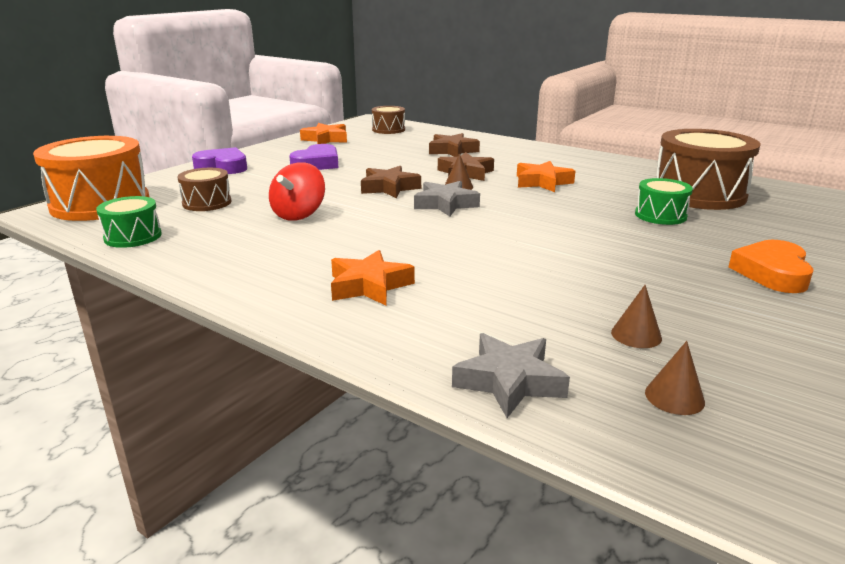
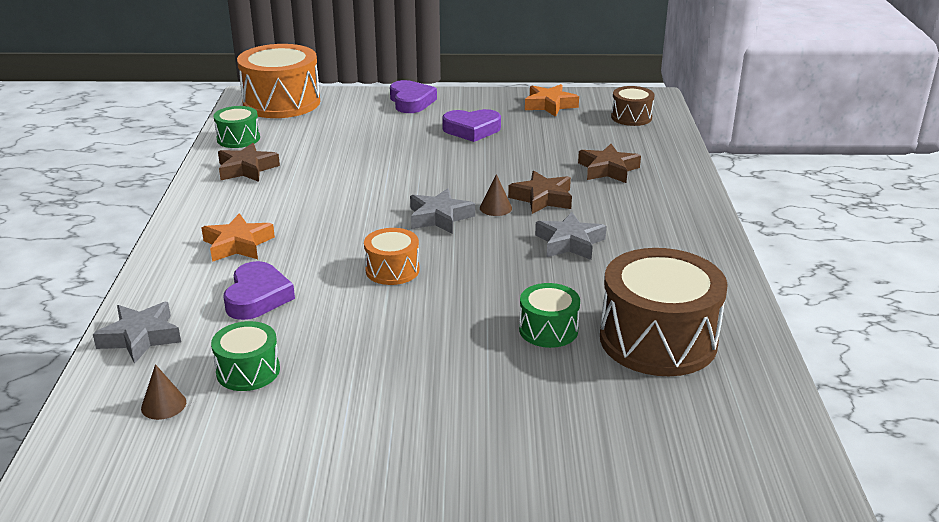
camera: 55 degrees right, 5 degrees up
(207, 203) = (325, 132): brown drum -> none
(299, 214) = (341, 171): red spinning top -> none
(389, 188) = (450, 180): brown star -> brown star (246, 169)
(492, 300) = (257, 297): none -> purple heart
(512, 238) = (392, 270): none -> orange drum
(542, 182) = (569, 243): orange star -> grey star
(636, 335) = (248, 371): brown cone -> green drum
(772, 273) = (449, 420): orange heart -> none

